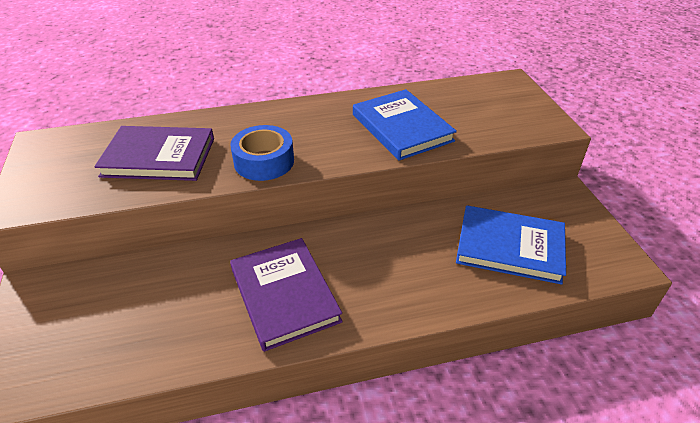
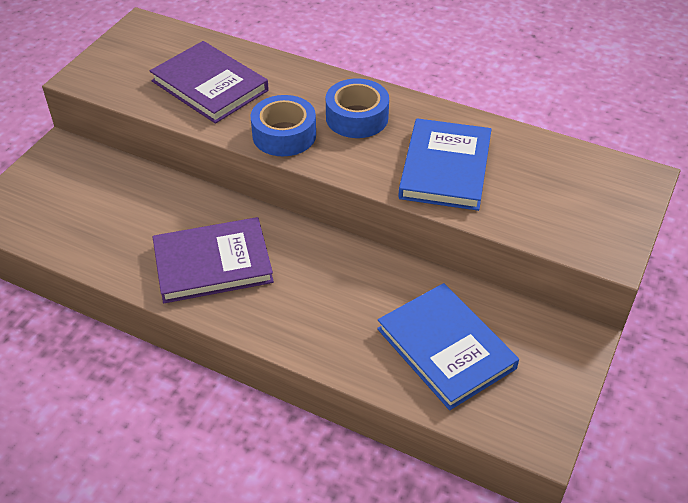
camera: 40 degrees right, 5 degrees up
(285, 295) = (213, 264): purple book -> purple book turned 60 degrees clockwise
(304, 126) = (357, 117): none -> blue tape

